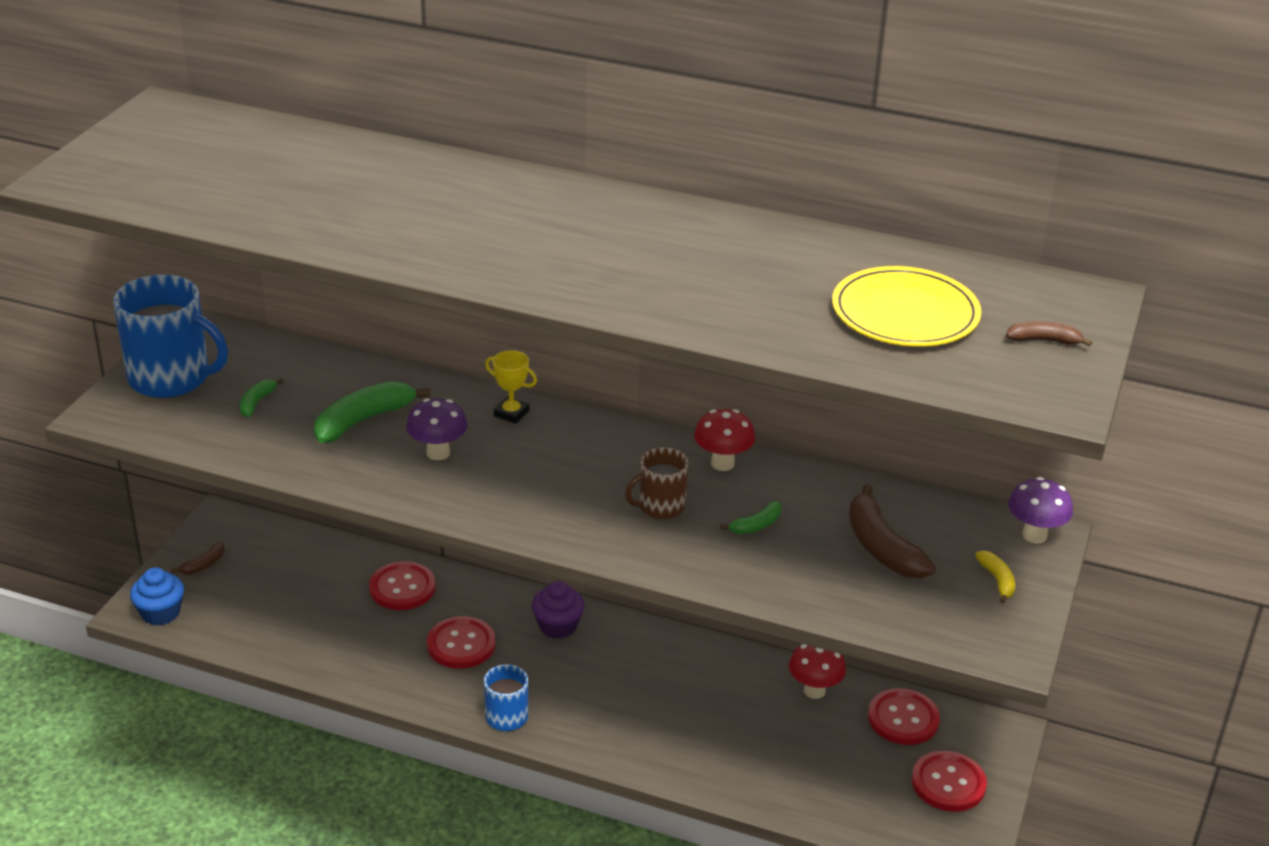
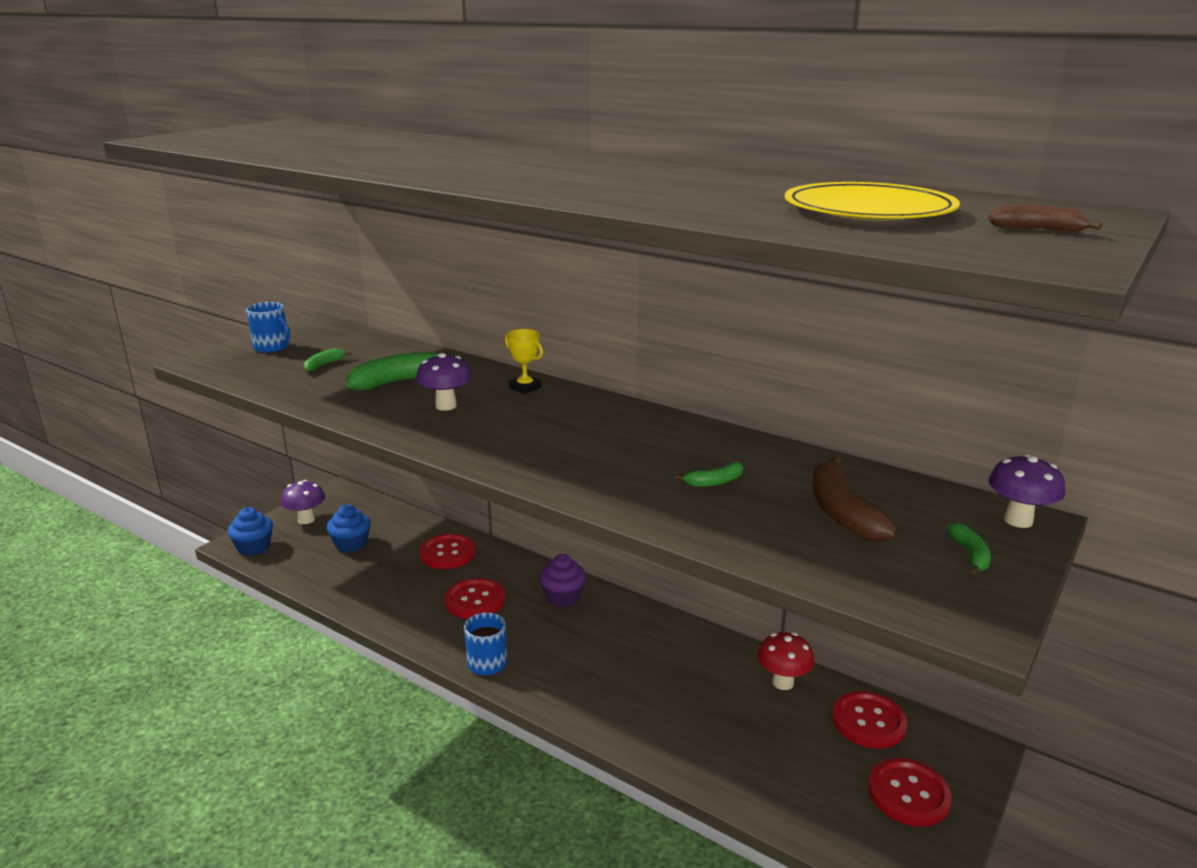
camera: 15 degrees right, 10 degrees down
(171, 378) = (272, 347): blue mug -> blue mug, size x0.53
(203, 565) = (306, 520): brown banana -> purple mushroom
(279, 592) = (351, 544): none -> blue cupcake
(660, 506) = (625, 459): brown mug -> none
(722, 464) = (699, 435): red mushroom -> none
(997, 580) = (970, 555): yellow banana -> green banana

